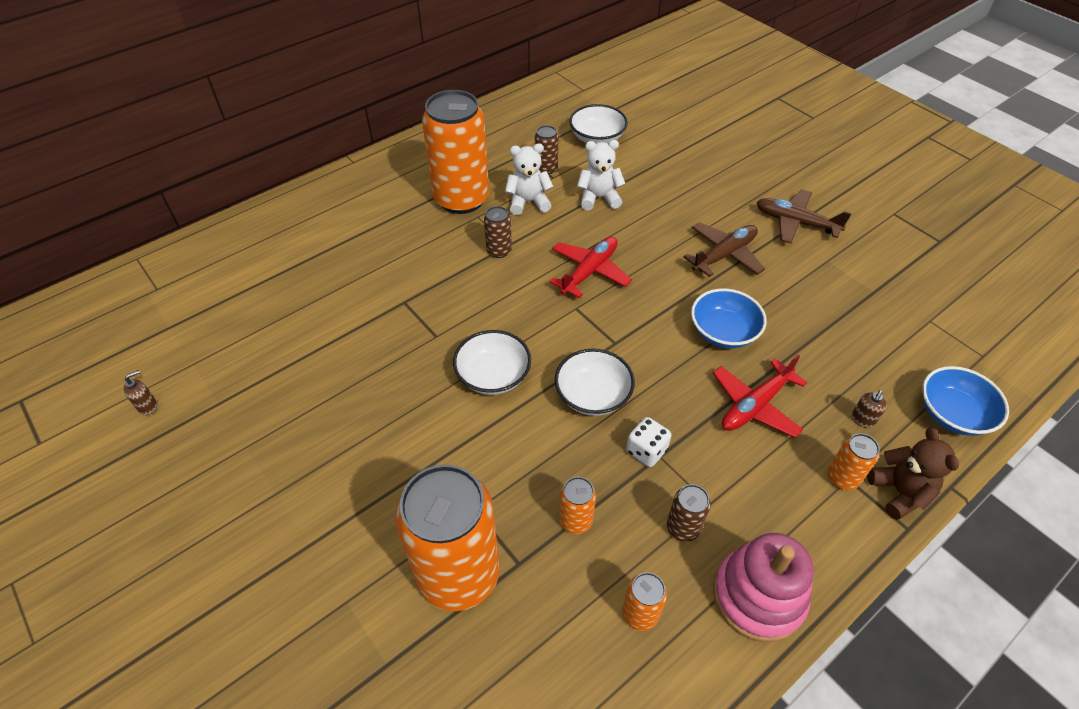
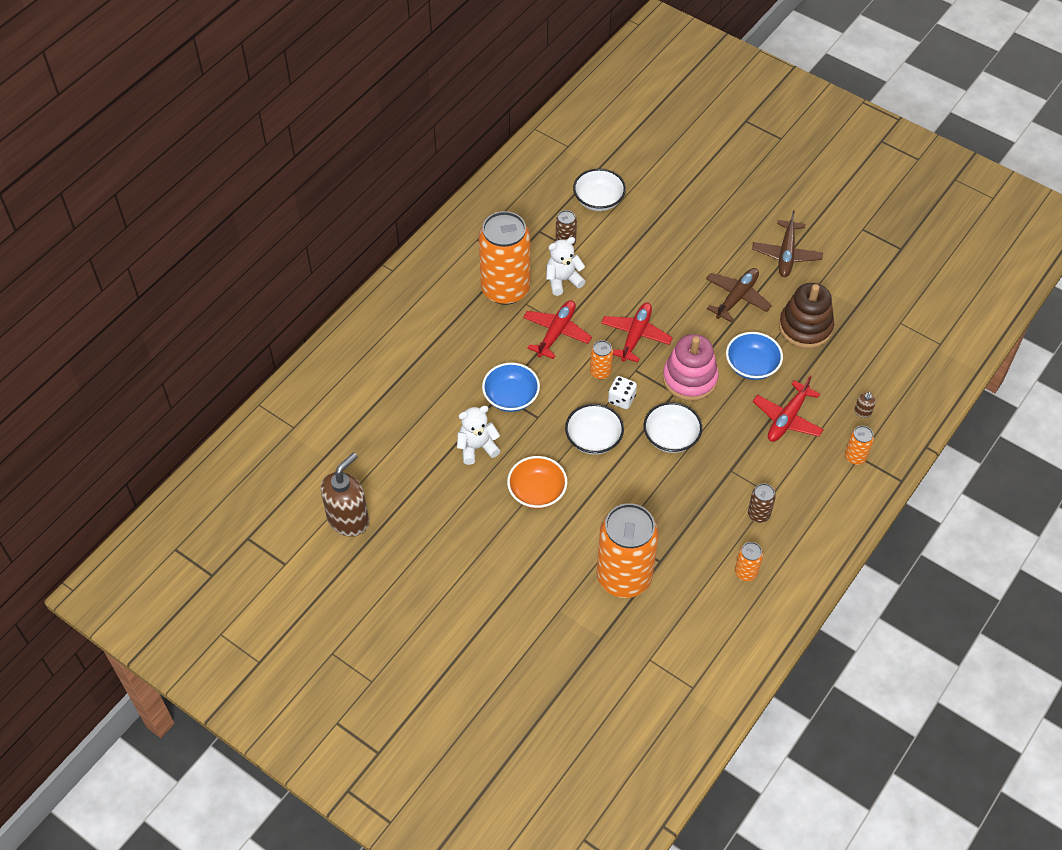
camera: 15 degrees left, 5 degrees up
(148, 406) = (348, 520): brown soap dispenser -> brown soap dispenser, size x2.49
(393, 425) = (537, 492): none -> orange bowl
(499, 251) = (556, 332): brown can -> red plane
(575, 520) = (687, 526): orange can -> orange can (600, 372)
(598, 198) = (620, 264): white teddy bear -> white teddy bear (477, 447)
(646, 451) = (720, 469): white dice -> white dice (621, 399)
(758, 596) = (815, 544): pink stacking toy -> pink stacking toy (690, 379)
(795, 222) = (786, 254): brown plane -> brown plane turned 90 degrees counterclockwise
(803, 302) = (805, 327): none -> brown stacking toy
(899, 492) = (893, 458): brown teddy bear -> none
(952, 414) = (922, 394): blue bowl -> blue bowl (511, 397)

